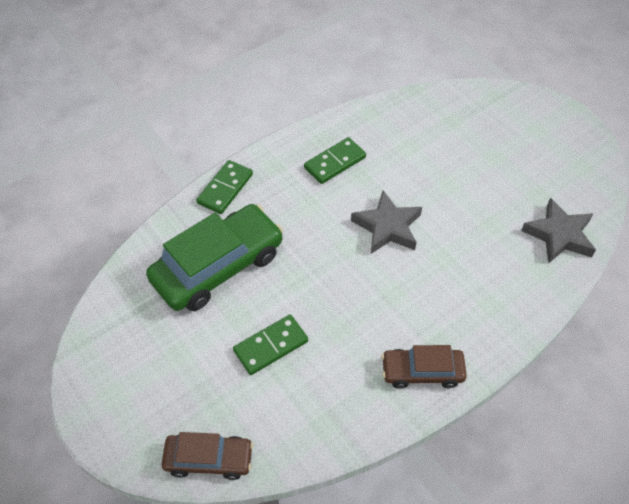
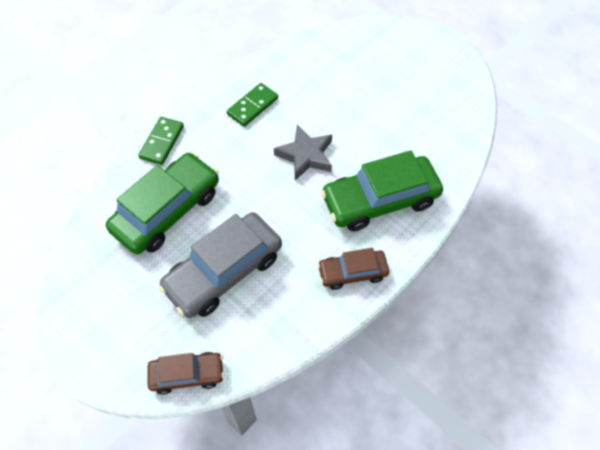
camera: 10 degrees left, 5 degrees up
(271, 346) = (223, 271): green domino -> grey car
(468, 291) = (380, 200): none -> green car
(559, 235) = (447, 142): grey star -> none

